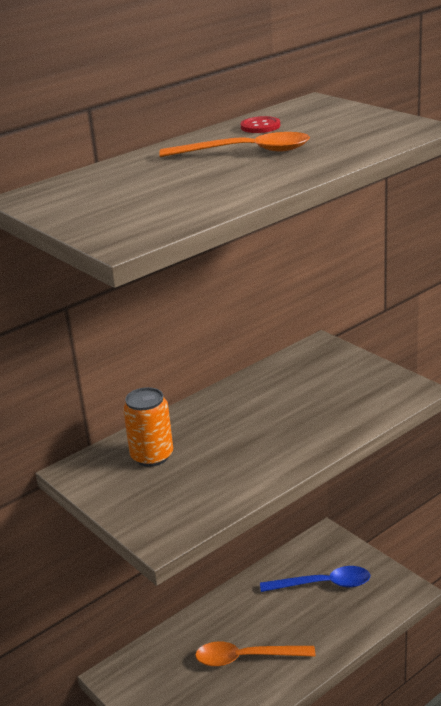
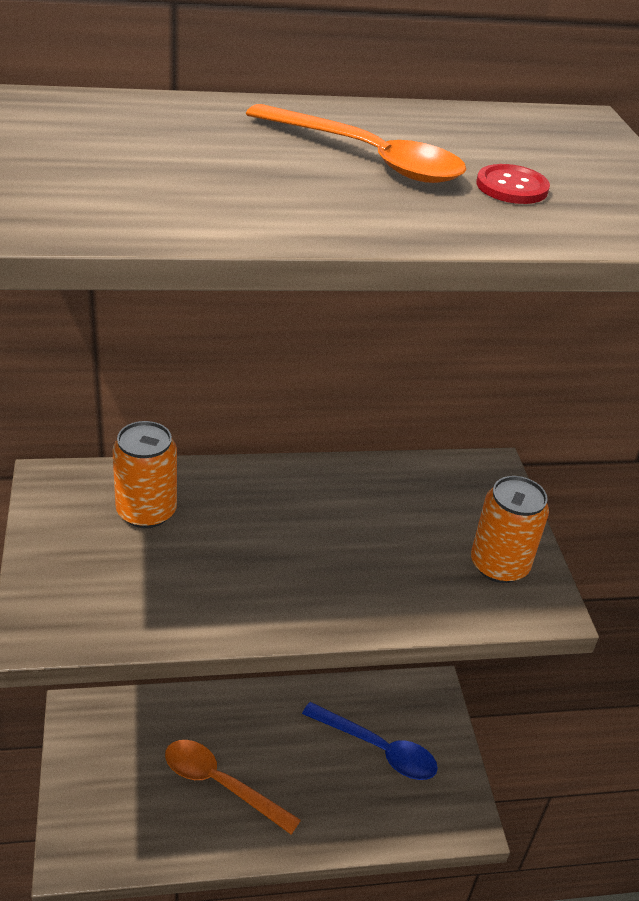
camera: 25 degrees right, 10 degrees up
(260, 126) = (450, 127): red button -> red button (512, 187)
(373, 384) = (499, 565): none -> orange can

